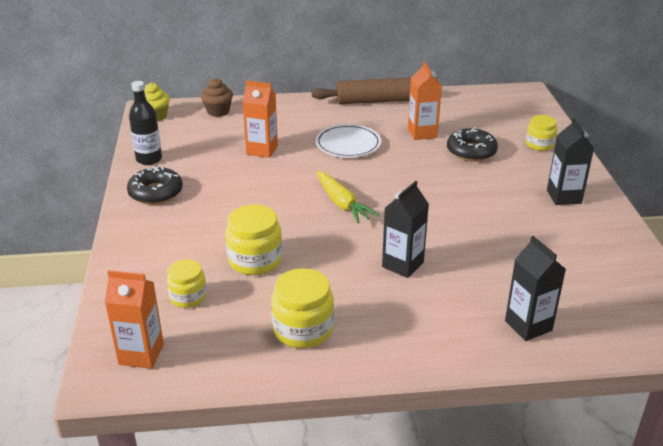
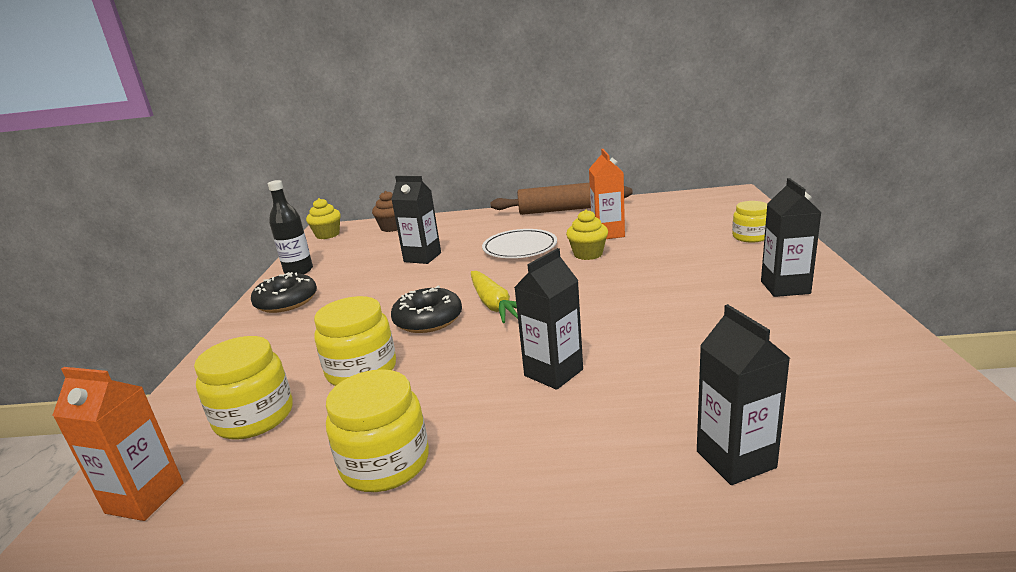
camera: 10 degrees right, 10 degrees down
(188, 297) = (254, 417): yellow jar -> yellow jar, size x1.55
(262, 150) = (422, 257): orange carton -> black carton
(409, 155) = (588, 254): none -> yellow cupcake
(471, 151) = (664, 247): black donut -> black donut (428, 319)

